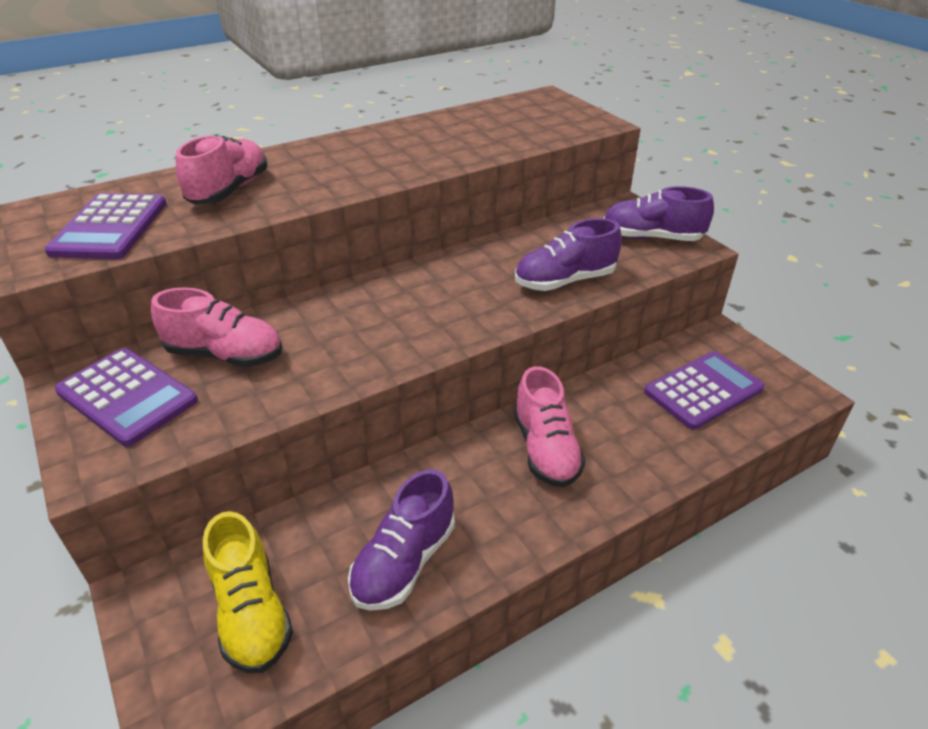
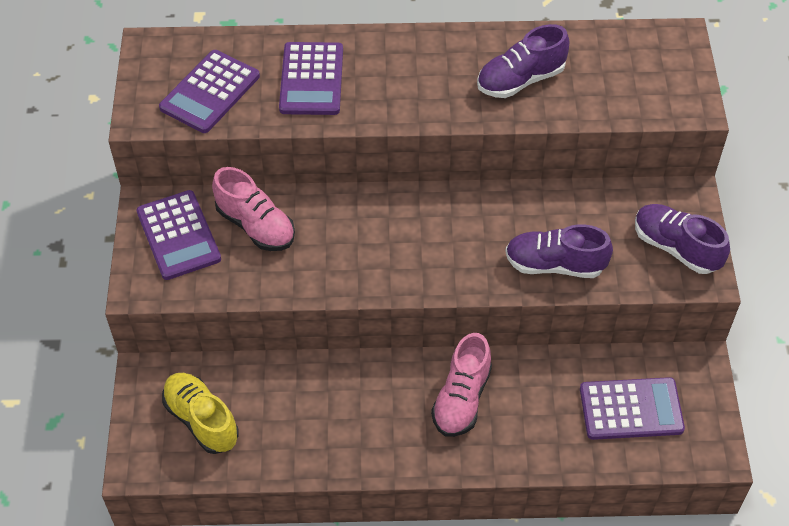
camera: 30 degrees right, 15 degrees up
(229, 191) = (311, 79): pink shoe -> purple calculator
(251, 612) = (201, 420): yellow shoe -> yellow shoe turned 135 degrees clockwise
(404, 562) = (309, 434): purple shoe -> purple shoe (520, 80)

